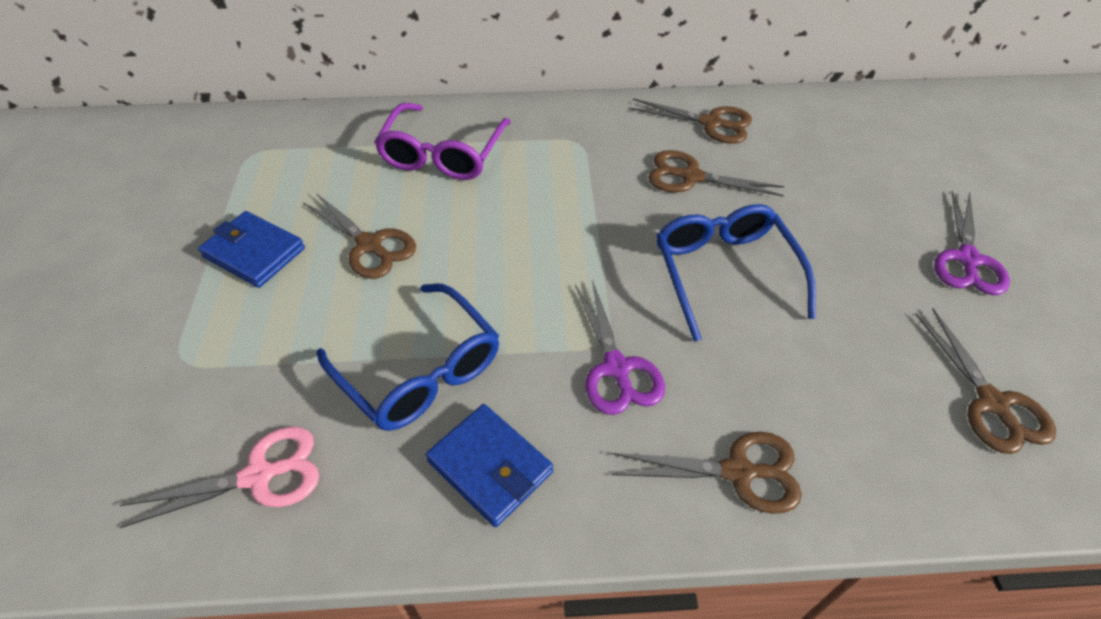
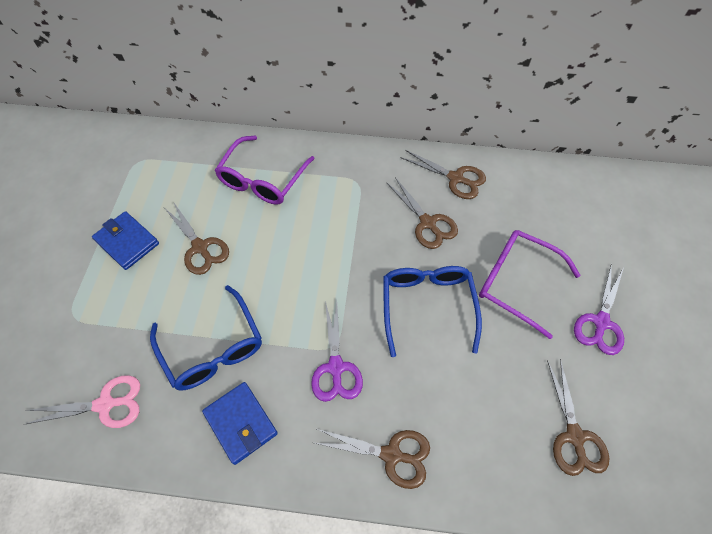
camera: 10 degrees right, 10 degrees up
(691, 176) = (427, 223): brown scissors -> brown scissors turned 150 degrees counterclockwise
(836, 229) = (516, 282): none -> purple glasses

